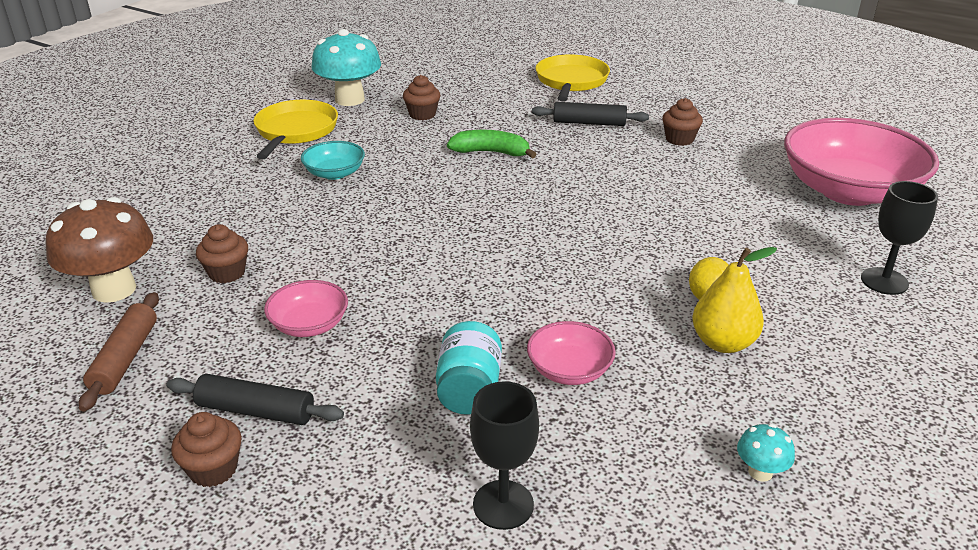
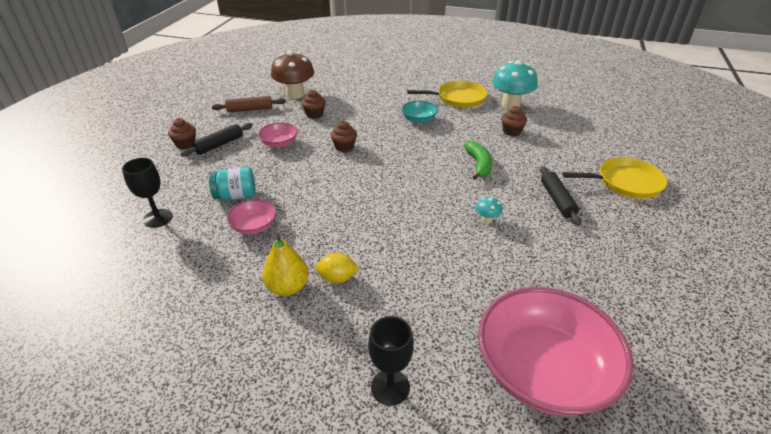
camera: 75 degrees right, 5 degrees up
(256, 411) = (219, 145): black rolling pin -> black rolling pin turned 45 degrees clockwise
(679, 139) = (567, 250): brown cupcake -> brown cupcake (344, 147)
(760, 472) = (171, 307): turquoise mushroom -> turquoise mushroom (486, 220)

